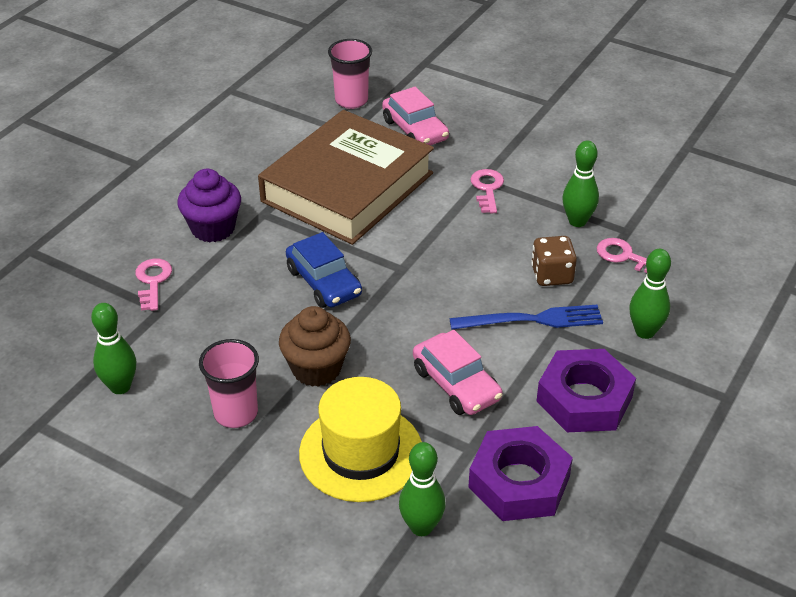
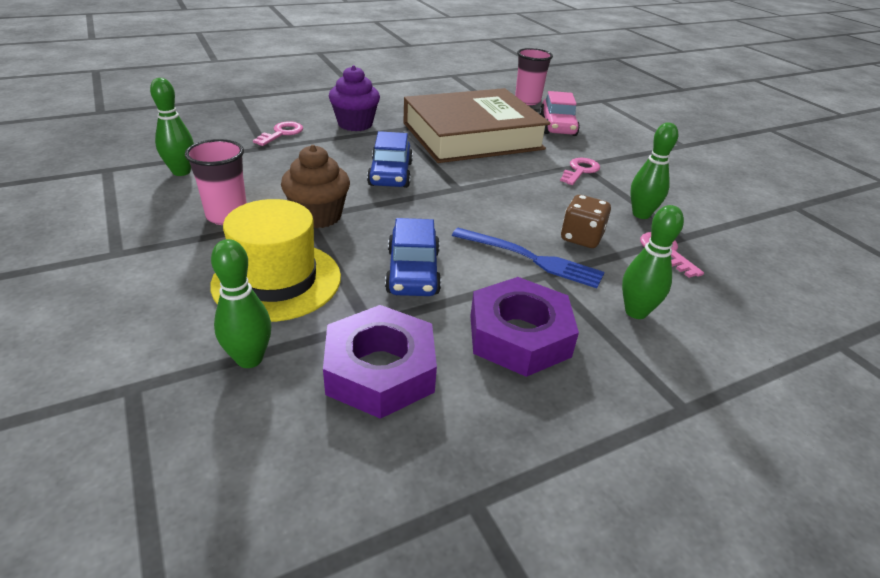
camera: 30 degrees right, 5 degrees down
(456, 384) = (413, 272): pink car -> blue car

